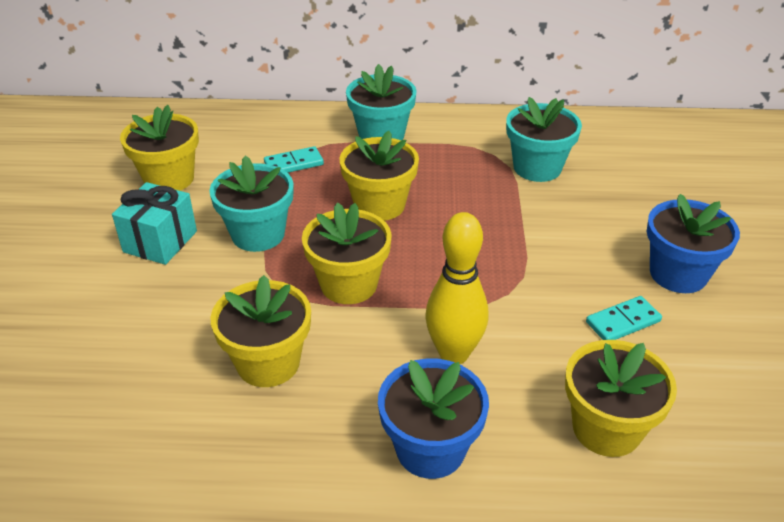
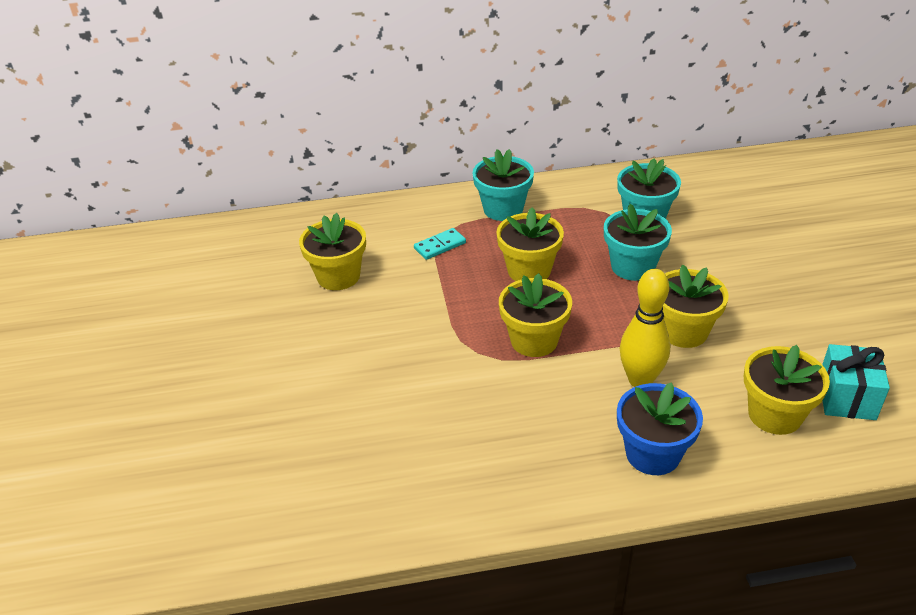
camera: 10 degrees left, 0 degrees up
(160, 241) = (360, 331): turquoise gift -> turquoise gift (846, 398)
(258, 234) = (439, 312): turquoise flower pot -> turquoise flower pot (633, 267)
(268, 363) = (499, 413): yellow flower pot -> yellow flower pot (683, 331)
(623, 322) = (758, 333): turquoise domino -> none
(678, 274) = (786, 288): blue flower pot -> none

